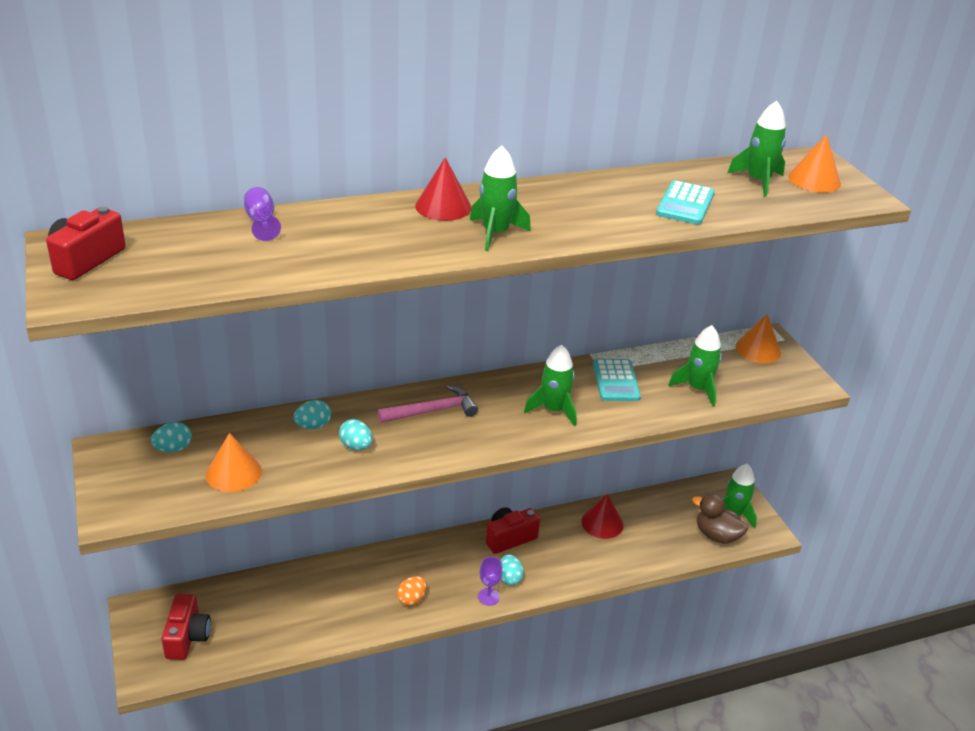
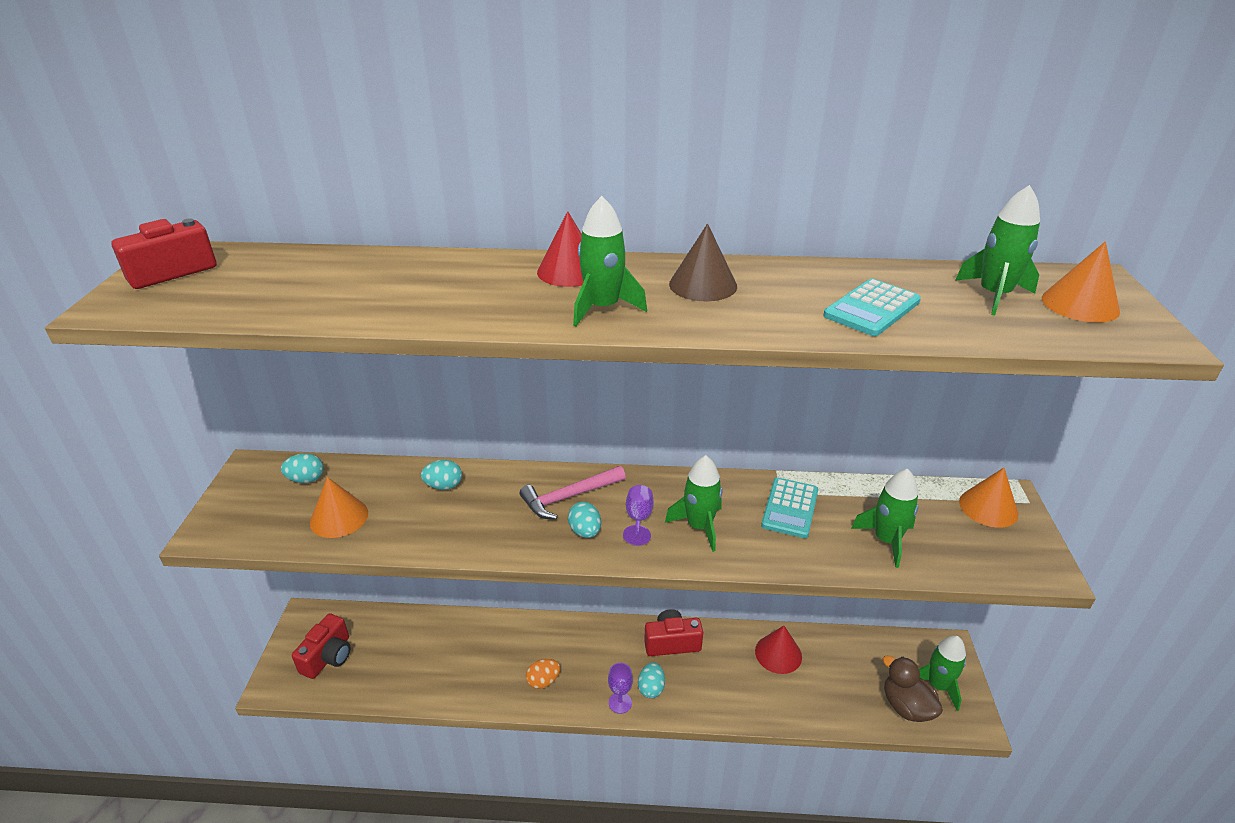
camera: 25 degrees right, 0 degrees up
(261, 222) = (368, 260): purple goblet -> purple goblet (638, 519)
(356, 446) = (469, 518): turquoise egg -> turquoise egg (585, 531)
(432, 411) = (569, 497): pink hammer -> pink hammer turned 150 degrees clockwise
(555, 203) = (703, 285): none -> brown cone

